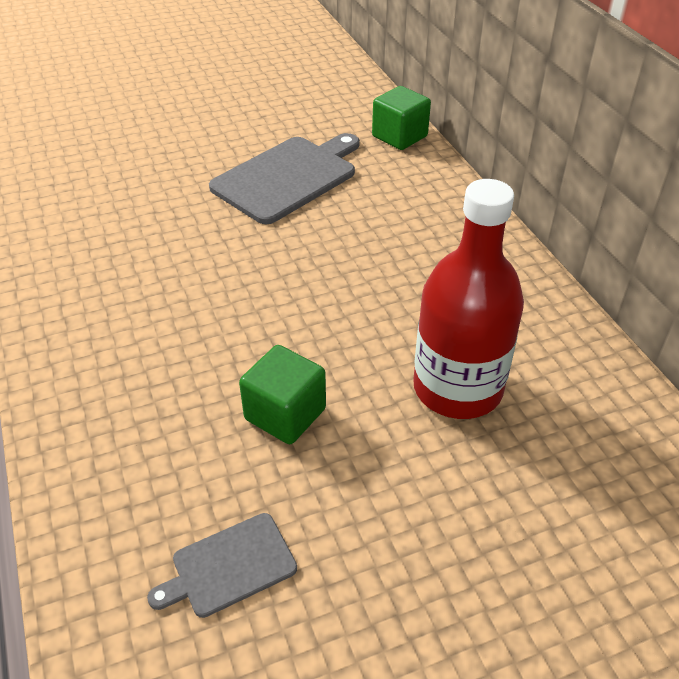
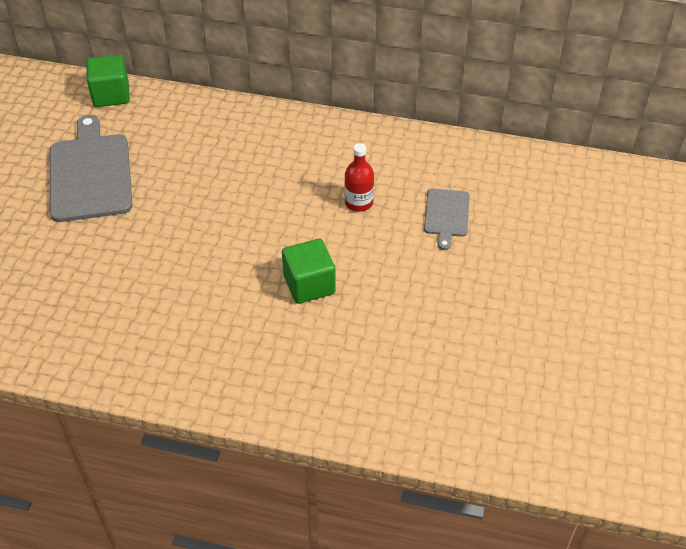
camera: 55 degrees left, 5 degrees up
(229, 566) = (390, 357): grey cutting board -> grey cutting board (446, 215)
(457, 388) = (358, 202): red bottle -> red bottle, size x0.48

